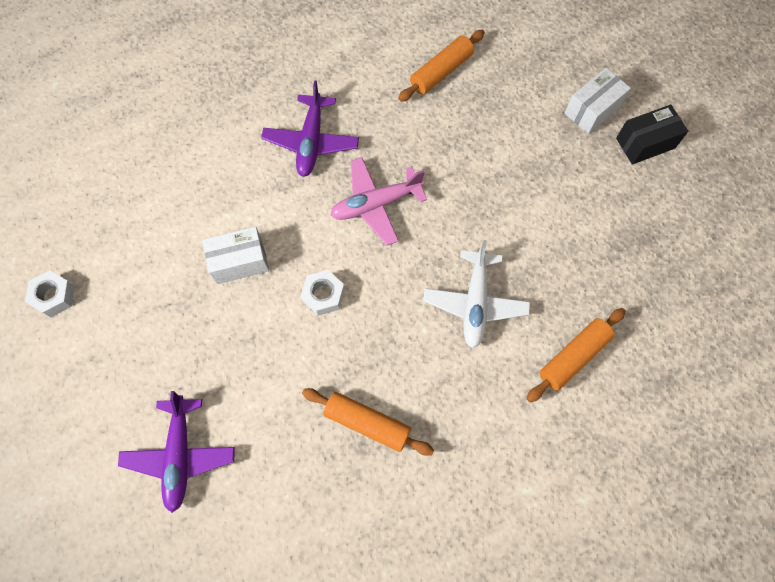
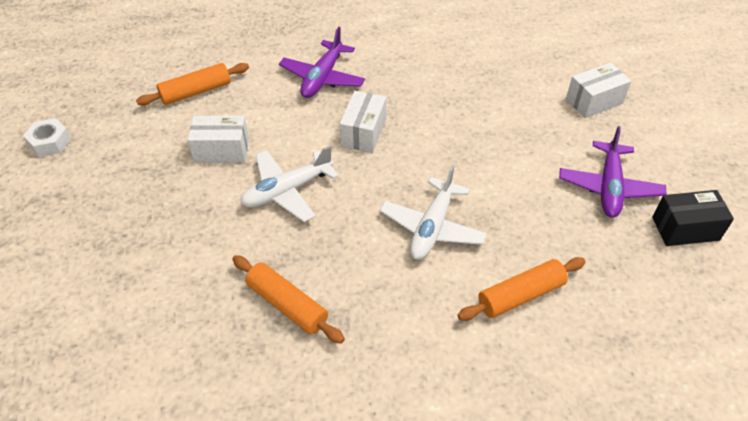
camera: 15 degrees right, 20 degrees down
(180, 455) = (96, 289): purple plane -> purple plane (609, 187)
(323, 295) = (287, 191): white nut -> white plane
(376, 204) = (363, 132): pink plane -> white box
(441, 72) = (458, 50): orange rolling pin -> orange rolling pin (196, 92)
(645, 143) = (641, 135): black box -> black box (685, 228)

